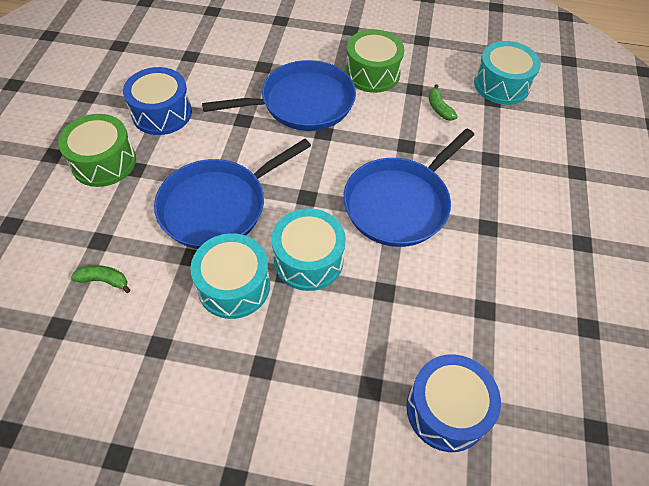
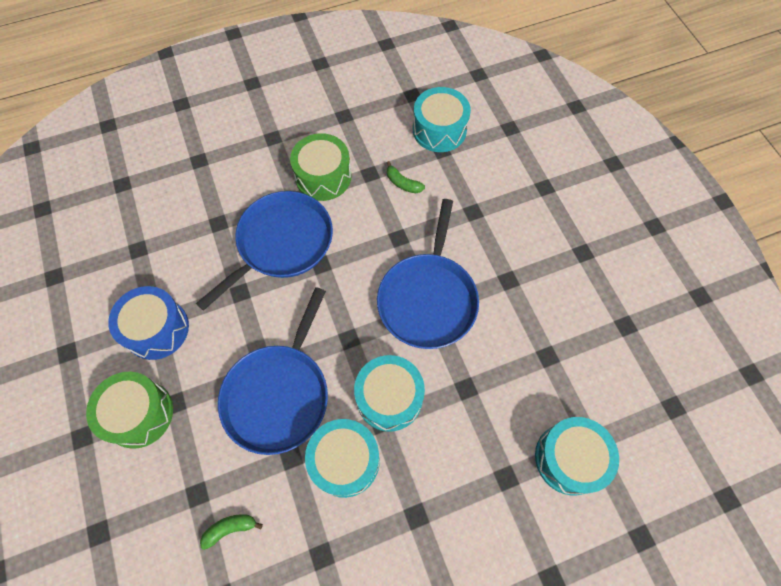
camera: 30 degrees left, 10 degrees up
(447, 410) = (569, 458): blue drum -> turquoise drum

